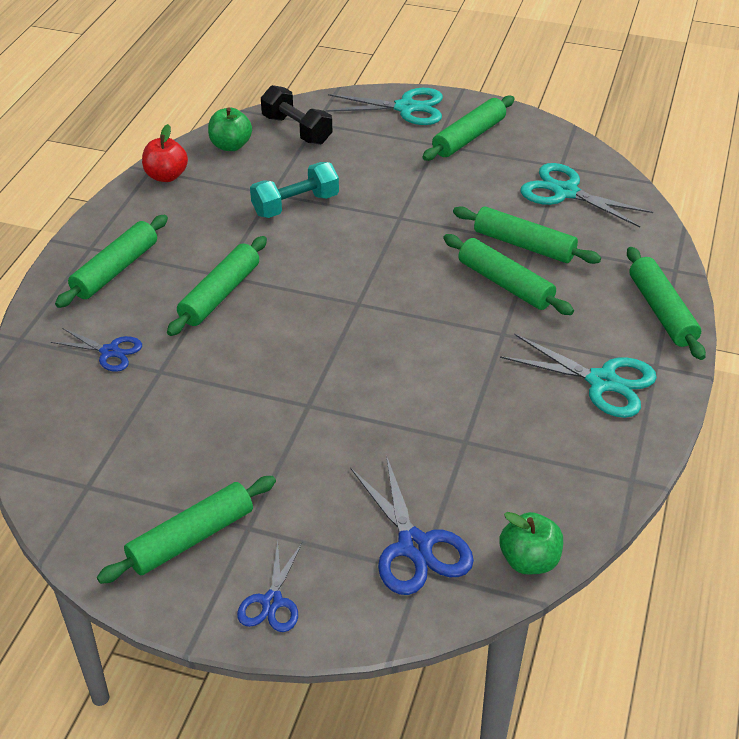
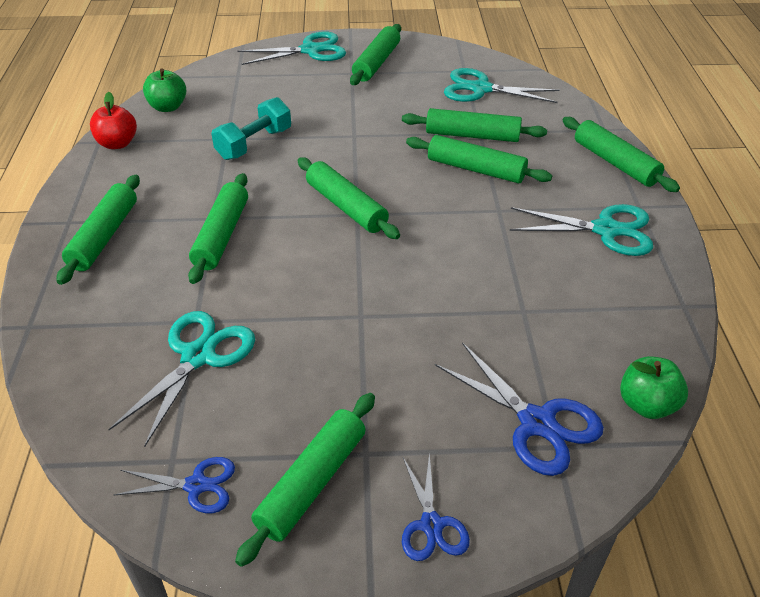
camera: 20 degrees left, 0 degrees up
(110, 352) = (134, 315): blue scissors -> blue scissors (197, 485)
(148, 403) = (199, 356): none -> turquoise scissors
(297, 130) = (223, 84): black dumbbell -> none
(351, 293) = (346, 207): none -> green rolling pin

